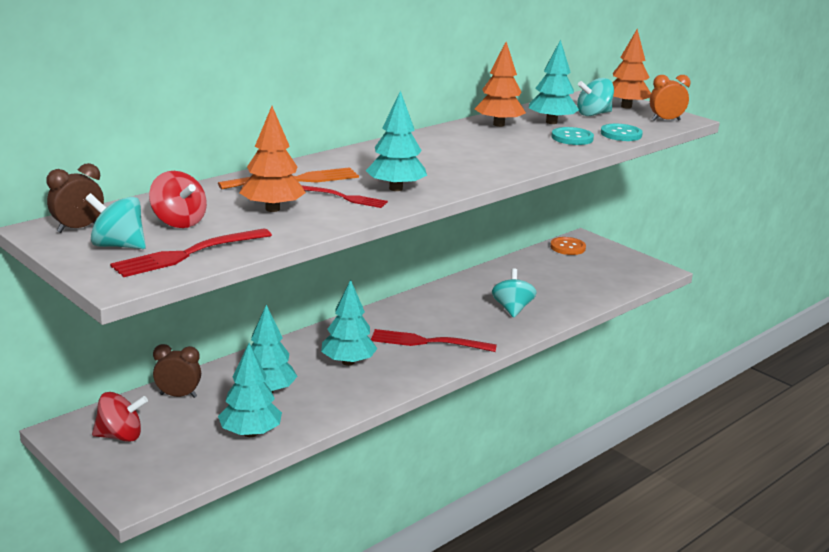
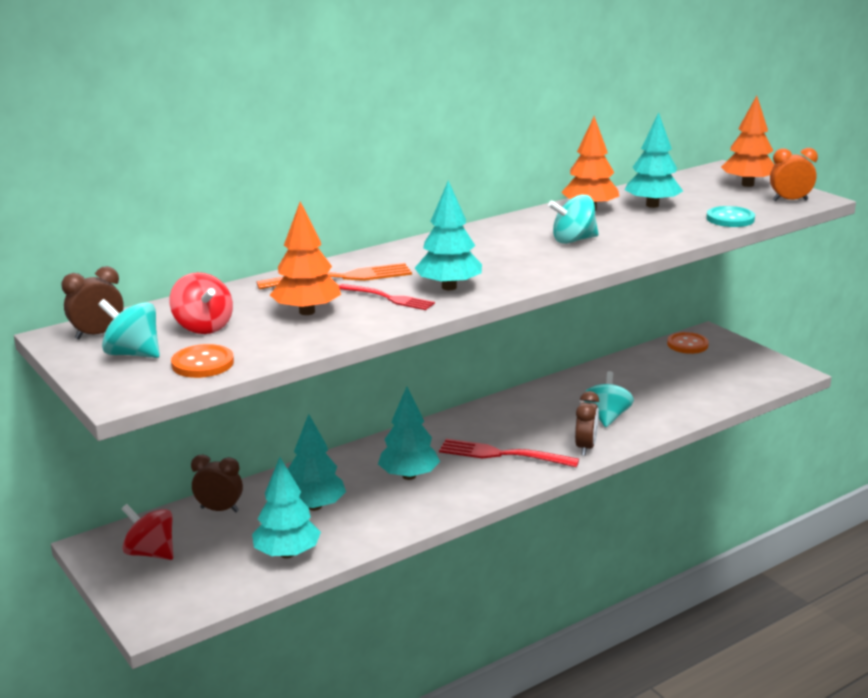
camera: 10 degrees right, 0 degrees up
(120, 436) = (151, 553): red spinning top -> red spinning top turned 150 degrees counterclockwise
(188, 254) = (202, 363): red fork -> orange button
(499, 335) = (585, 447): none -> brown clock
(572, 138) = (670, 224): turquoise button -> none
(593, 114) = (705, 194): turquoise spinning top -> turquoise spinning top (573, 240)

